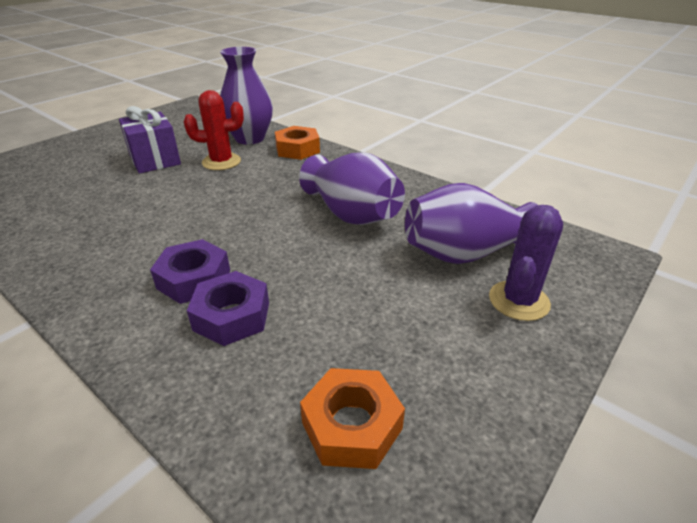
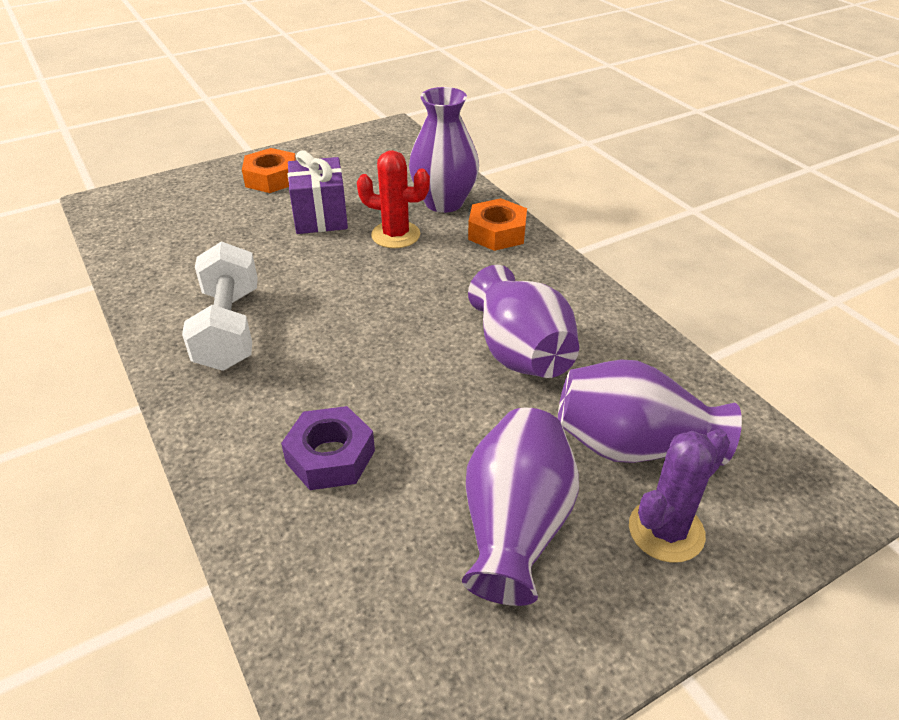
camera: 20 degrees right, 5 degrees up
(101, 245) = (229, 329): none -> white dumbbell
(194, 279) = (308, 399): purple nut -> none
(351, 425) = (399, 619): orange nut -> orange nut (271, 178)
(410, 327) = (515, 527): none -> purple vase

